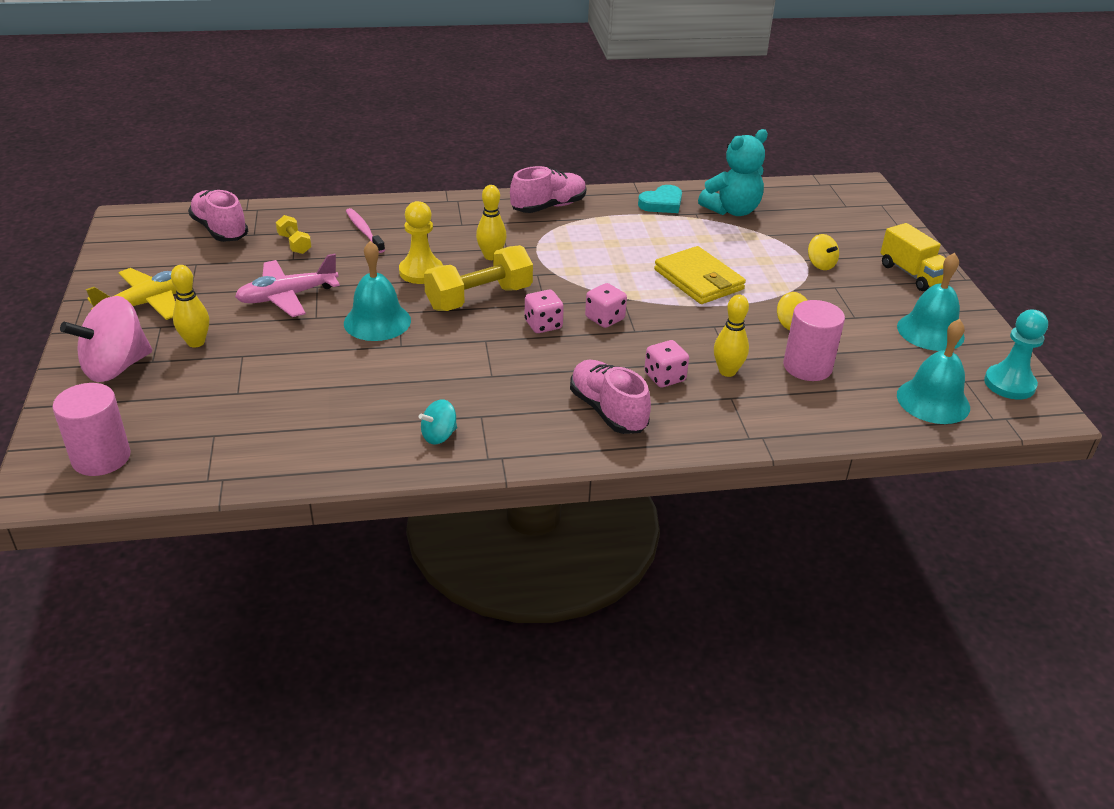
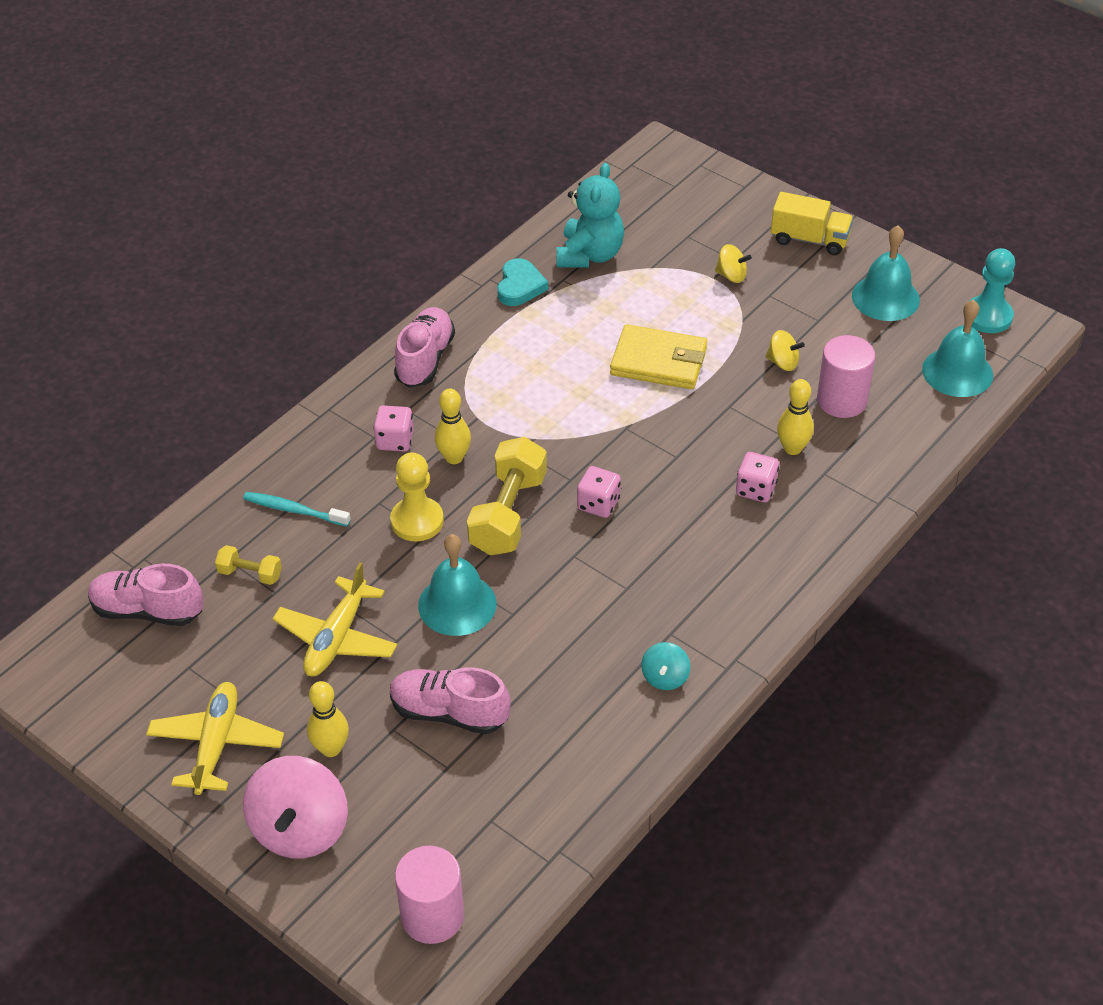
camera: 40 degrees left, 10 degrees up
(287, 296) = (337, 638): pink plane -> yellow plane
(364, 231) = (294, 510): pink toothbrush -> turquoise toothbrush
(605, 318) = (638, 460): pink dice -> pink dice (395, 440)
(608, 411) = (755, 555): pink shoe -> pink shoe (449, 712)

